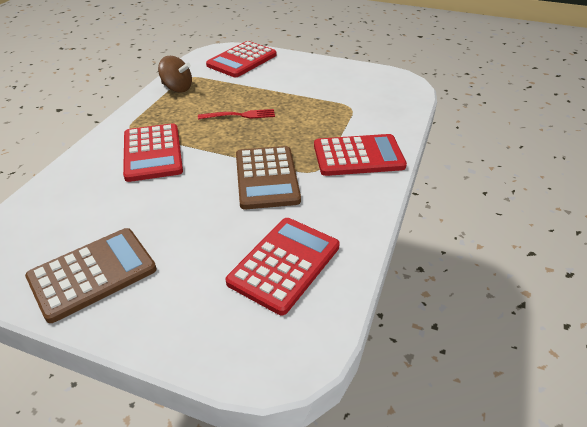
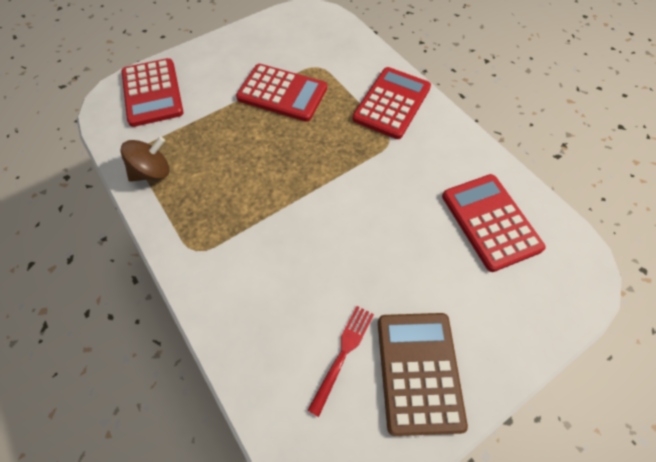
camera: 55 degrees left, 20 degrees up
(152, 153) = (262, 247): red calculator -> red calculator (282, 93)
(240, 115) = (258, 146): red fork -> red fork (343, 353)
(266, 178) = (374, 177): brown calculator -> none

